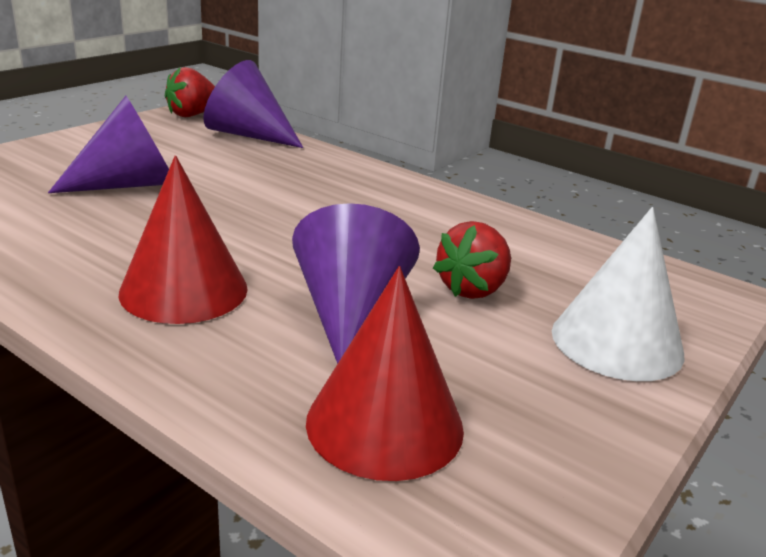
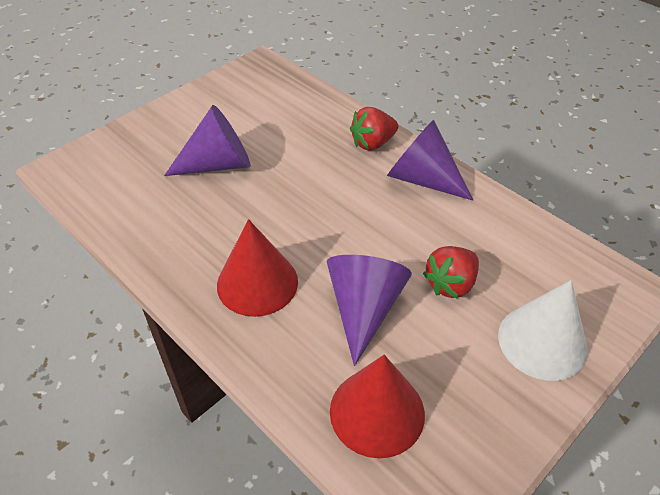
camera: 10 degrees right, 20 degrees up
(192, 115) = (260, 69): red strawberry -> red strawberry (372, 143)
(248, 135) = (302, 96): purple cone -> purple cone (422, 179)

